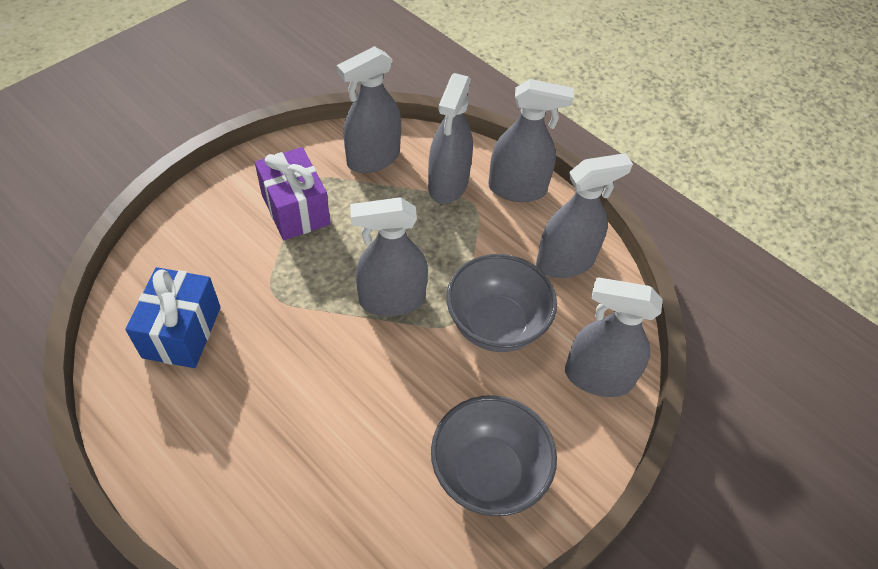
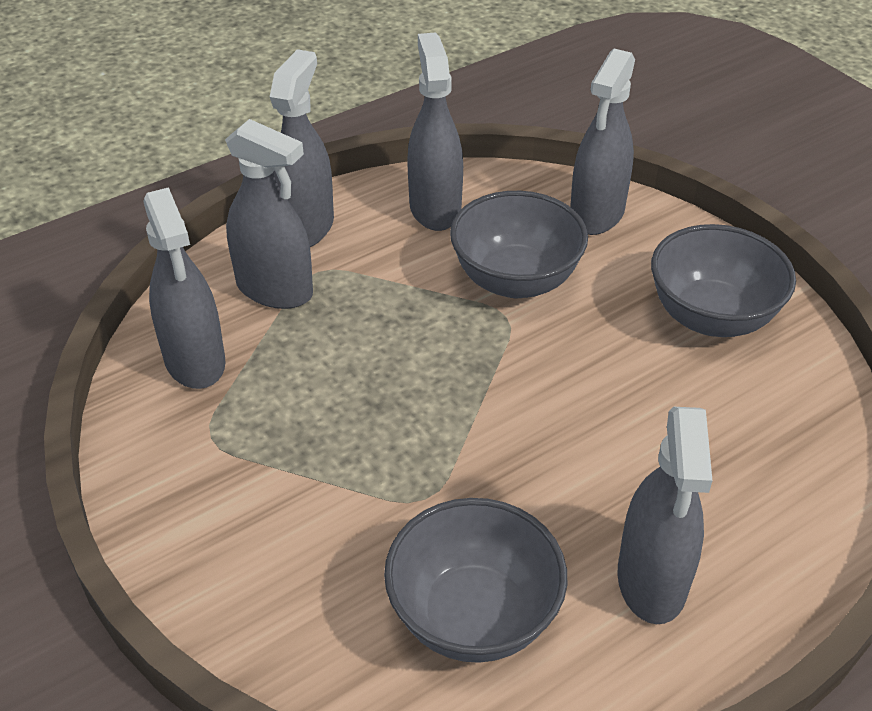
camera: 75 degrees left, 10 degrees down
(182, 332) = (473, 616): blue gift -> grey bowl
(295, 209) = (267, 460): purple gift -> none
(391, 300) = (460, 370): grey spray bottle -> grey spray bottle (652, 581)

